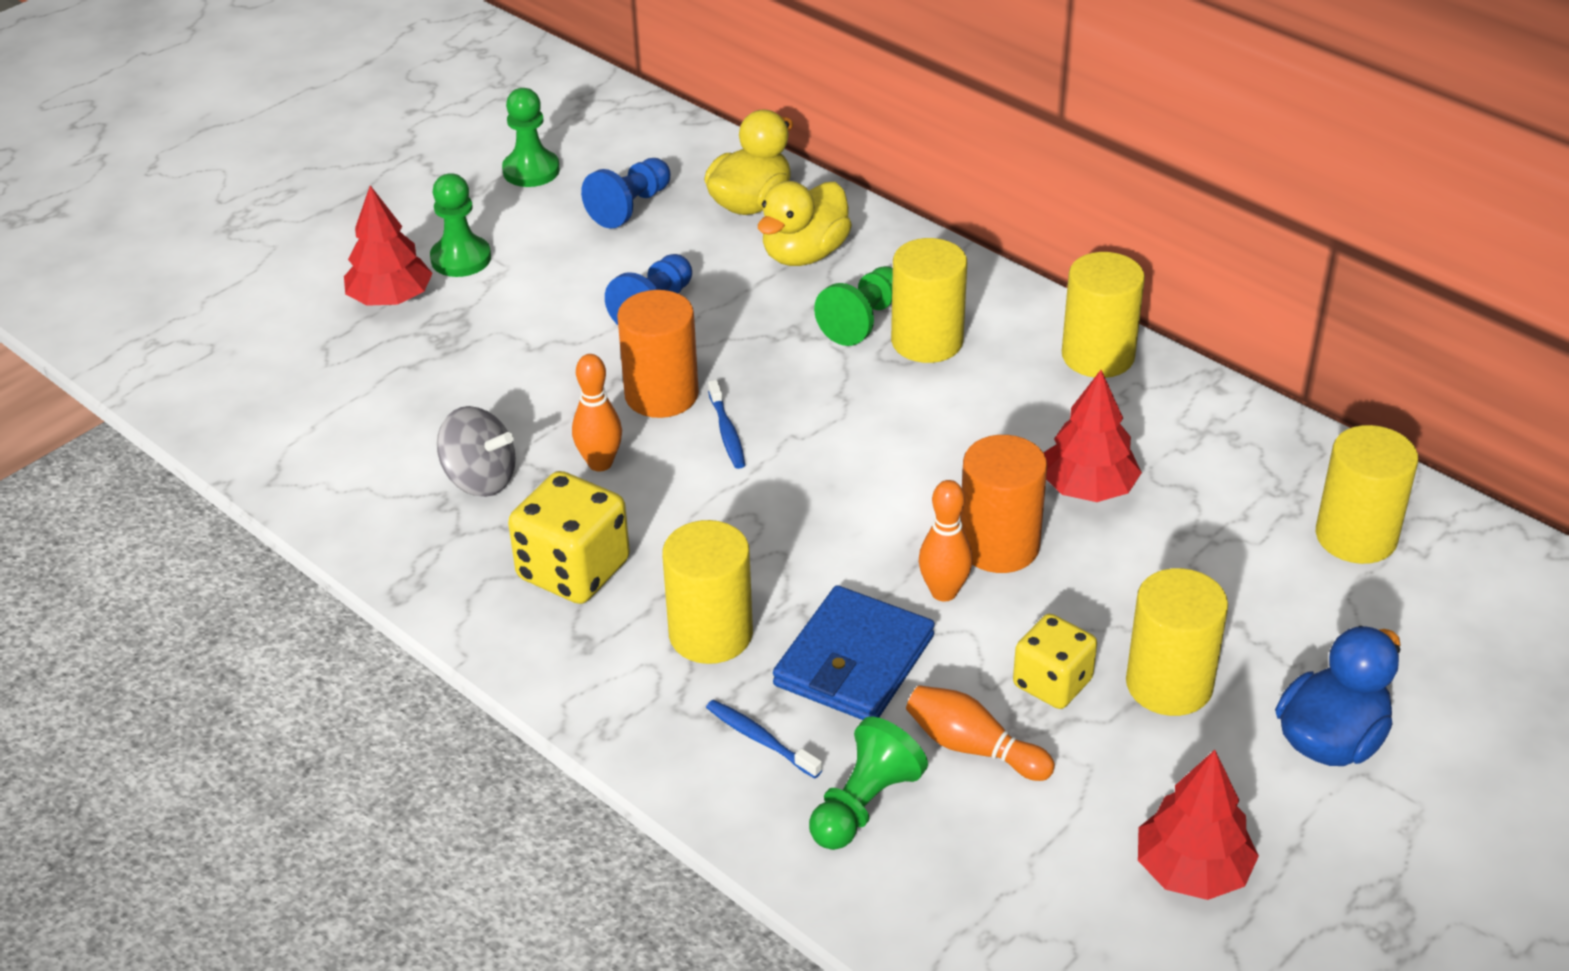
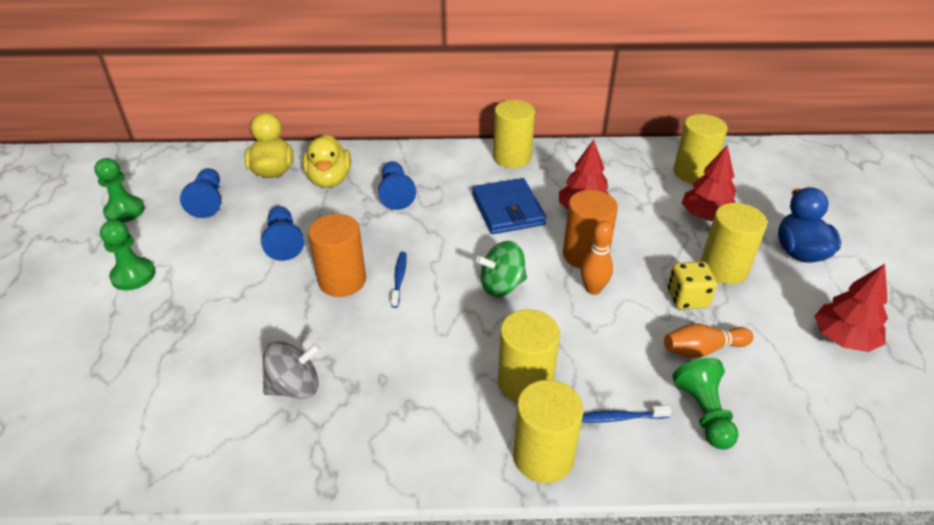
camera: 45 degrees left, 0 degrees up
(391, 299) = (111, 321): red tree -> red tree (706, 216)
(573, 570) = (413, 400): yellow dice -> none
(600, 463) = (354, 334): orange bowling pin -> none
(727, 432) = (399, 279): blue toothbrush -> blue toothbrush turned 120 degrees counterclockwise
(835, 515) = (501, 285): none -> green spinning top
(854, 661) = (603, 347): blue wallet -> blue wallet (508, 209)
(863, 320) = (396, 194): green pawn -> blue pawn
(927, 341) = (436, 188): yellow cylinder -> yellow cylinder (543, 456)

